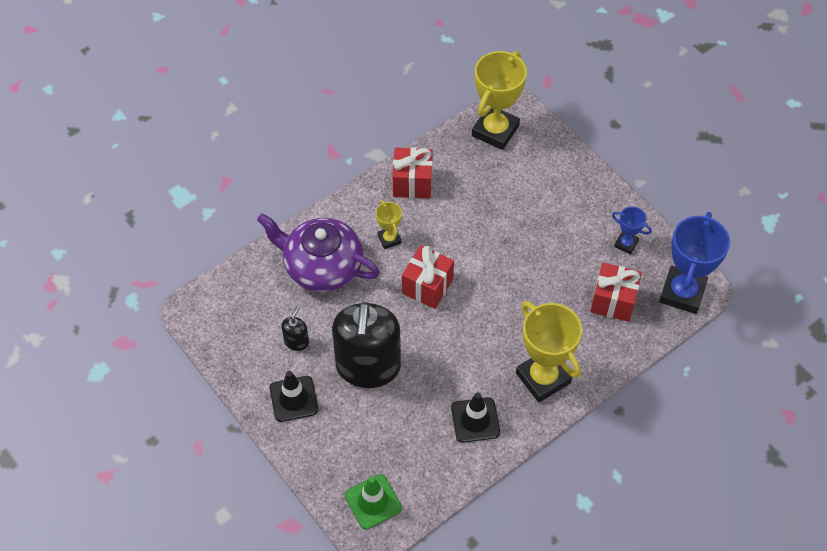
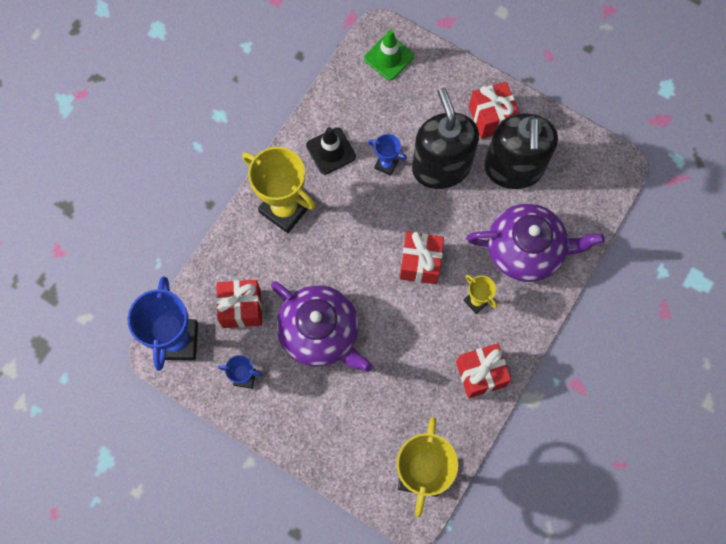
camera: 160 degrees right, 15 degrees up
(293, 399) = (491, 118): black traffic cone -> red gift
(296, 342) = (513, 168): black soap dispenser -> black soap dispenser, size x2.49
(422, 387) = (386, 164): none -> blue trophy
(544, 258) = (320, 332): none -> purple teapot

